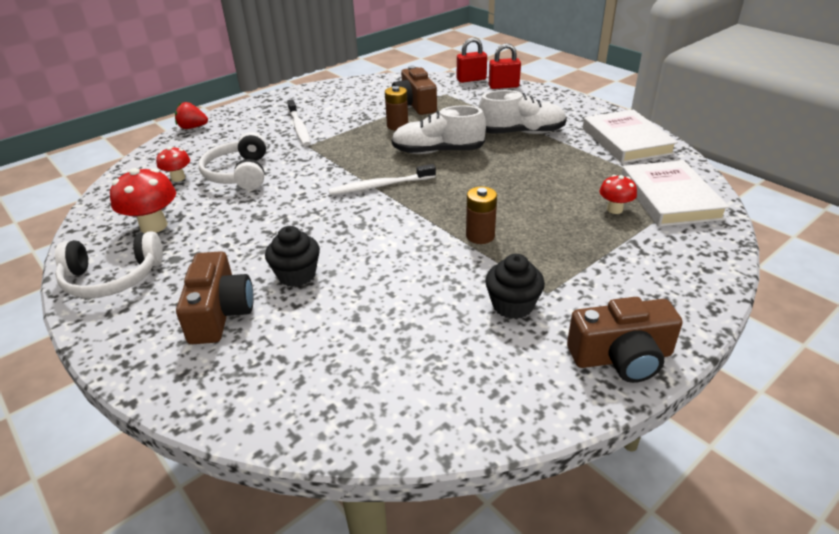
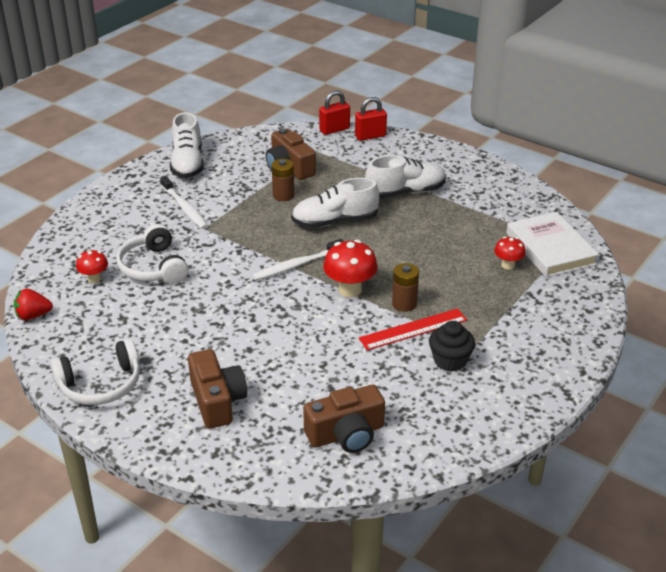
camera: 15 degrees left, 0 degrees up
(153, 226) = (104, 331): red mushroom -> red mushroom (350, 290)
(192, 127) = (70, 218): red strawberry -> red strawberry (33, 315)
(297, 275) = (264, 359): black cupcake -> none
(323, 95) = (187, 164): none -> white shoe
(480, 264) = (413, 329): none -> red ruler
(621, 357) = (539, 388): brown camera -> brown camera (346, 434)
(626, 141) = (502, 192): white book -> none

